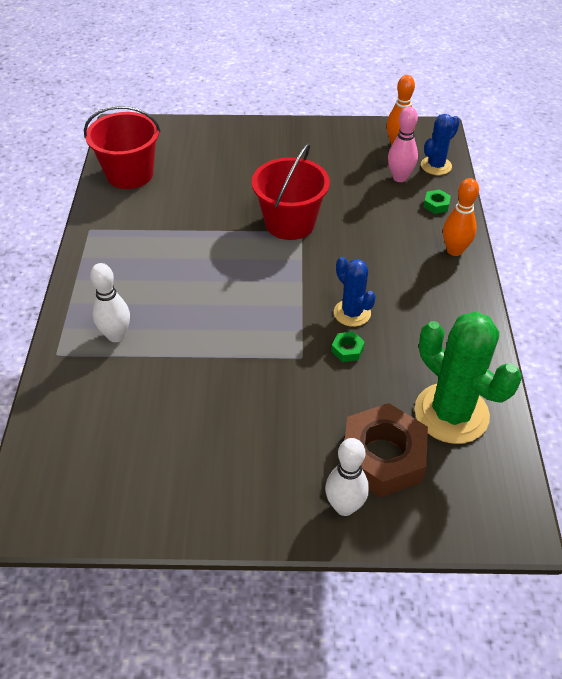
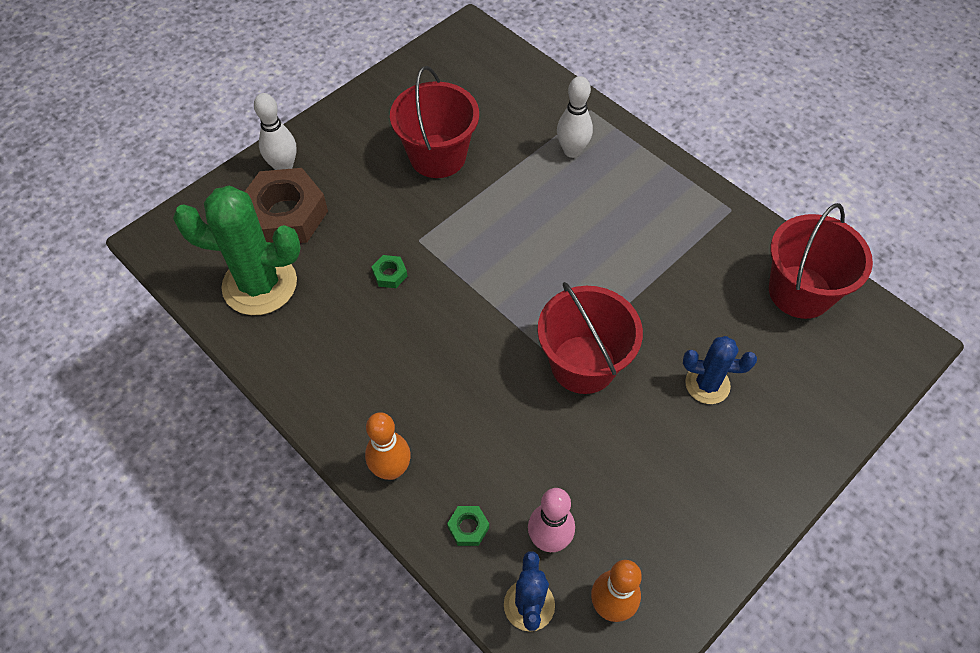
camera: 135 degrees right, 10 degrees up
(211, 410) = (437, 156): none -> red bucket
(352, 313) = (420, 311): blue cactus -> blue cactus (707, 384)

